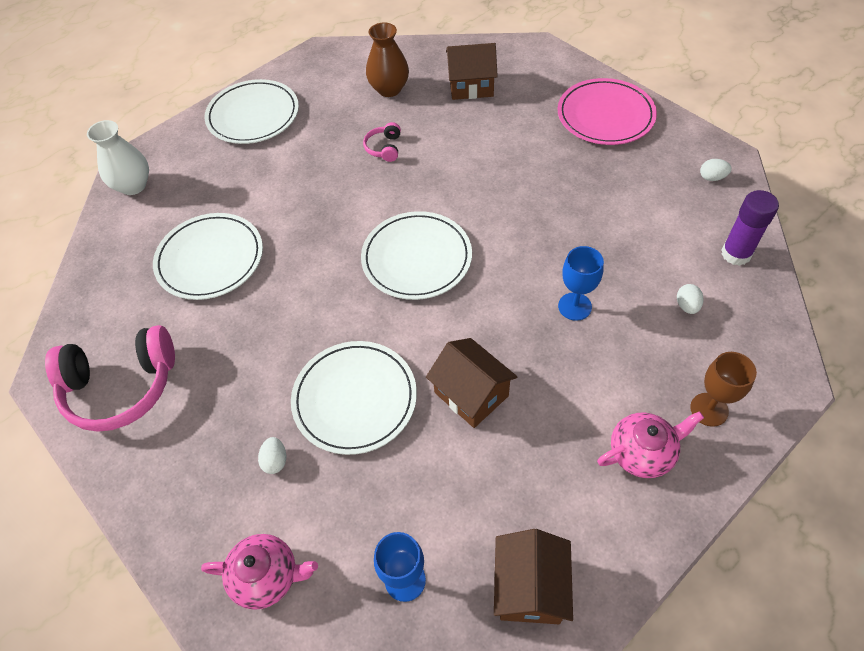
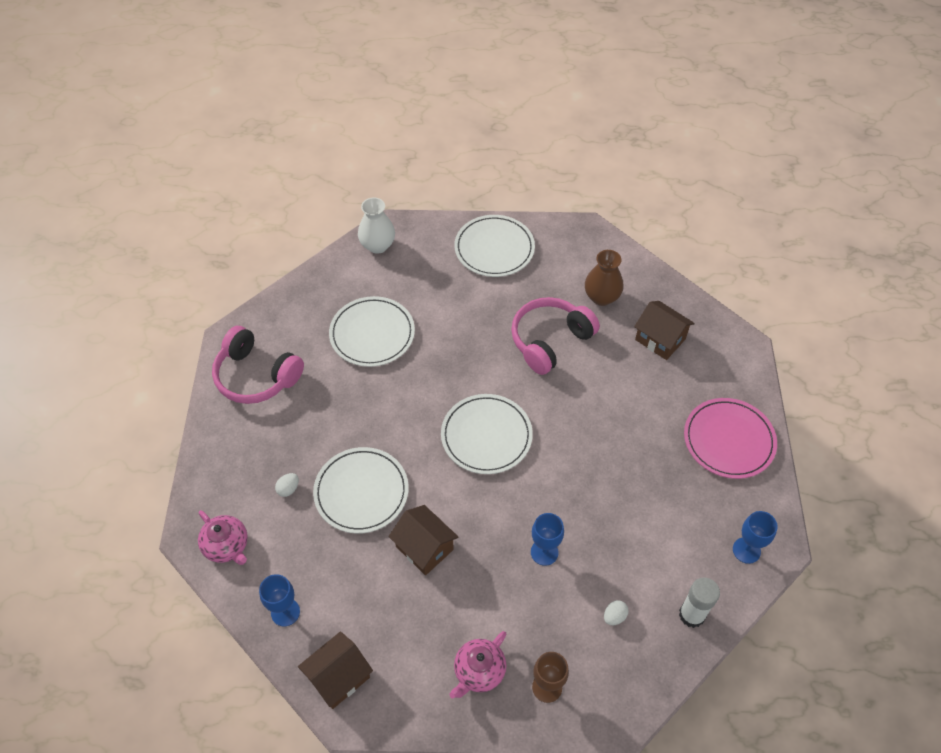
camera: 40 degrees right, 0 degrees up
(384, 148) = (550, 341): pink headphones -> pink headphones, size x2.25
(471, 394) = (424, 548): brown house -> brown house turned 45 degrees counterclockwise
(642, 452) = (479, 671): pink teapot -> pink teapot turned 105 degrees clockwise
(712, 177) = (746, 550): white egg -> blue goblet
(736, 254) = (692, 615): purple glue stick -> white glue stick

